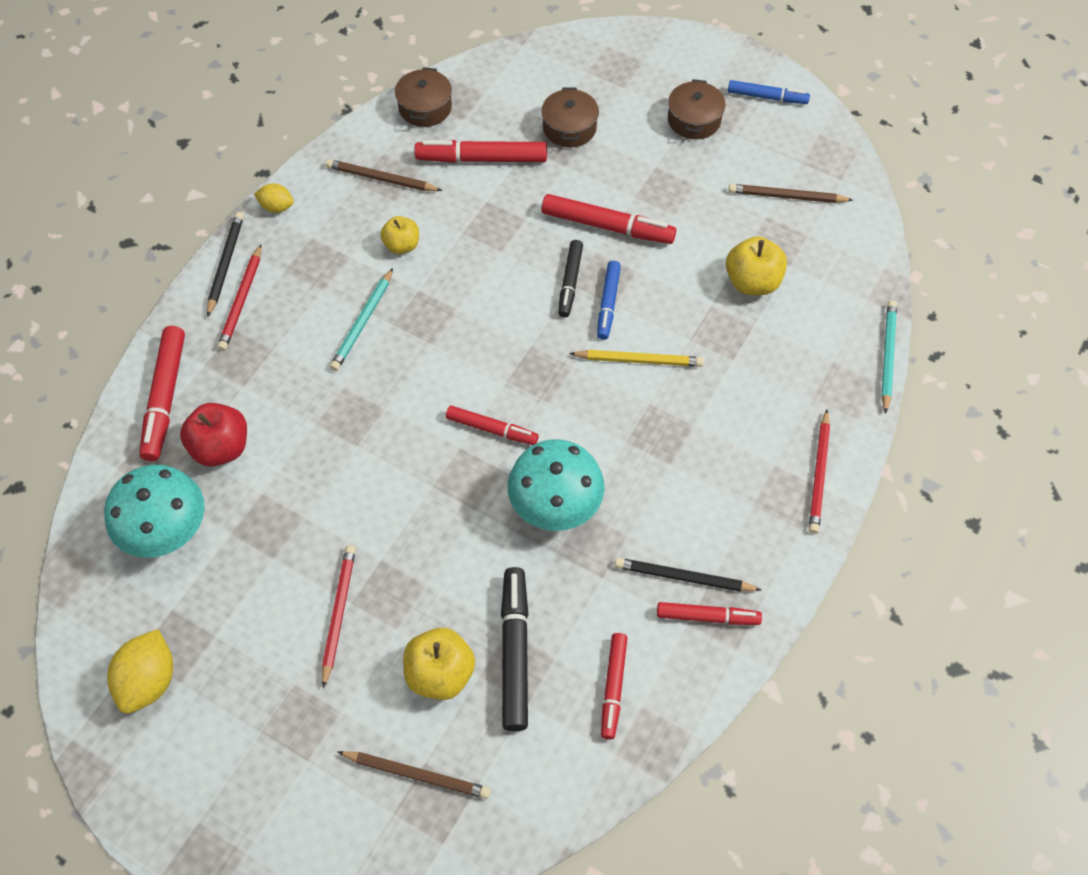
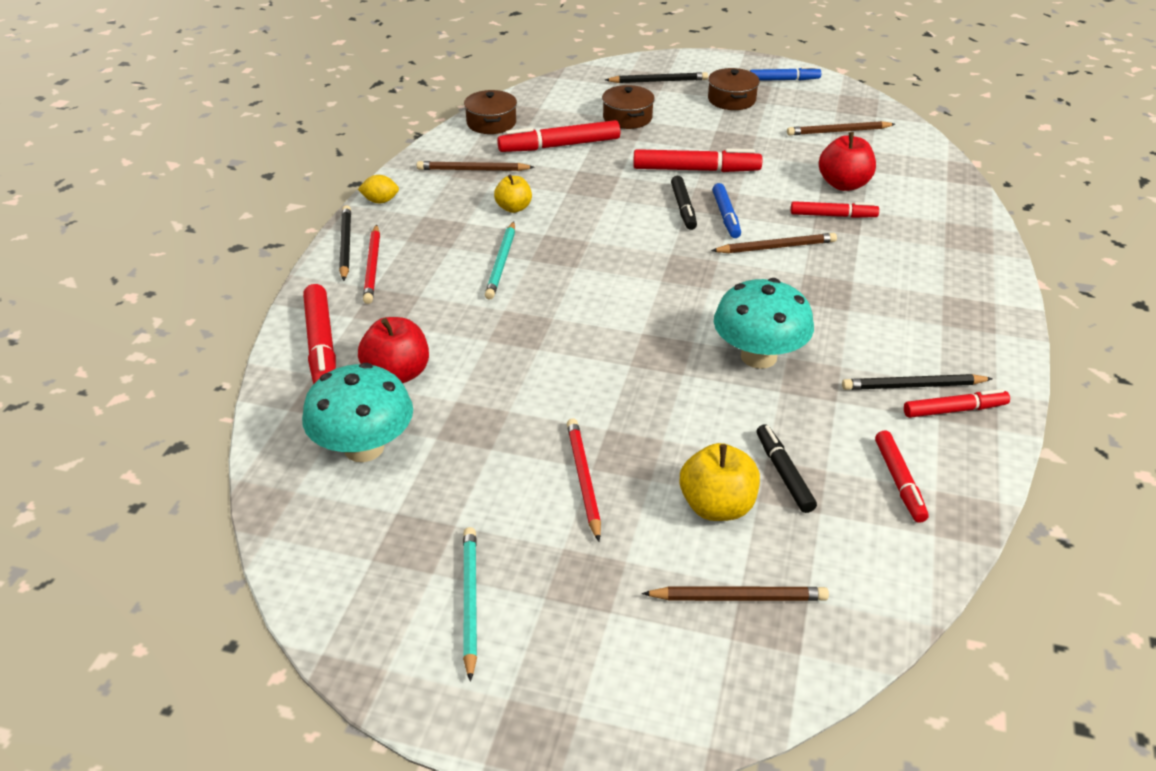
camera: 15 degrees left, 20 degrees down
(149, 681) = (396, 579): yellow lemon -> none
(492, 429) = (666, 315): red marker -> red marker (833, 216)
(515, 652) = (784, 473): black marker -> black marker, size x0.64
(627, 72) = (658, 81): none -> black pencil
(639, 360) = (776, 247): yellow pencil -> brown pencil
(752, 282) = (843, 184): yellow apple -> red apple
(819, 474) = (986, 294): red pencil -> none
(887, 356) = (990, 211): turquoise pencil -> turquoise pencil (470, 601)

